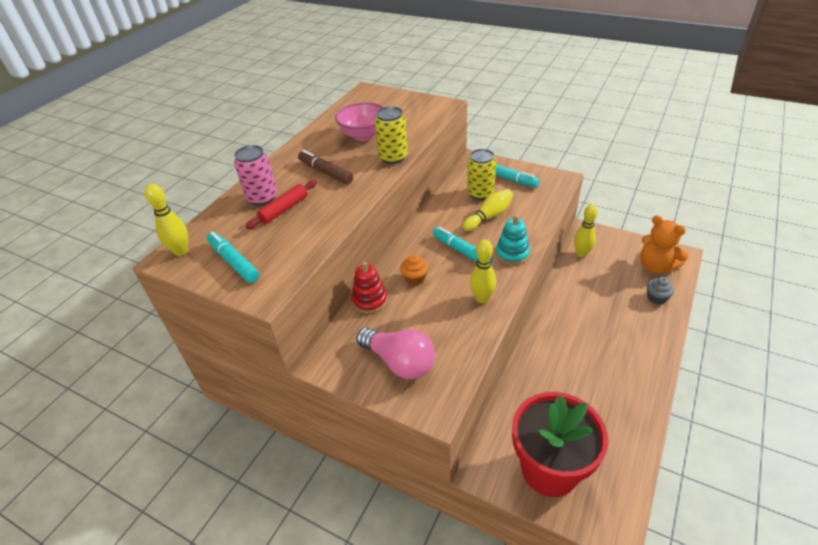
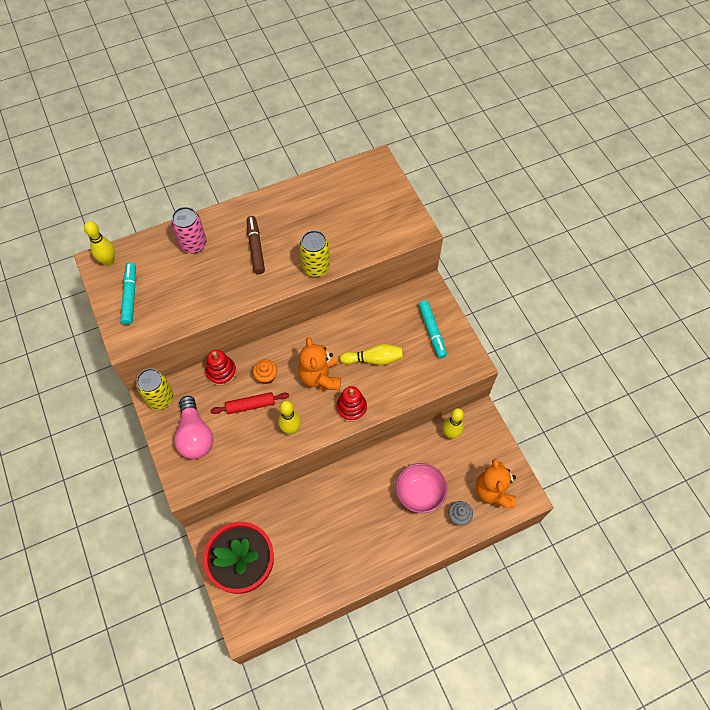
camera: 35 degrees right, 20 degrees up
(284, 209) = (197, 268): red rolling pin -> red rolling pin (250, 405)
(363, 135) = (320, 223): pink bowl -> pink bowl (419, 493)
(461, 251) = (320, 377): turquoise marker -> orange teddy bear
(480, 193) = (393, 330): yellow can -> yellow can (160, 398)
(512, 254) = (351, 408): turquoise stacking toy -> red stacking toy

